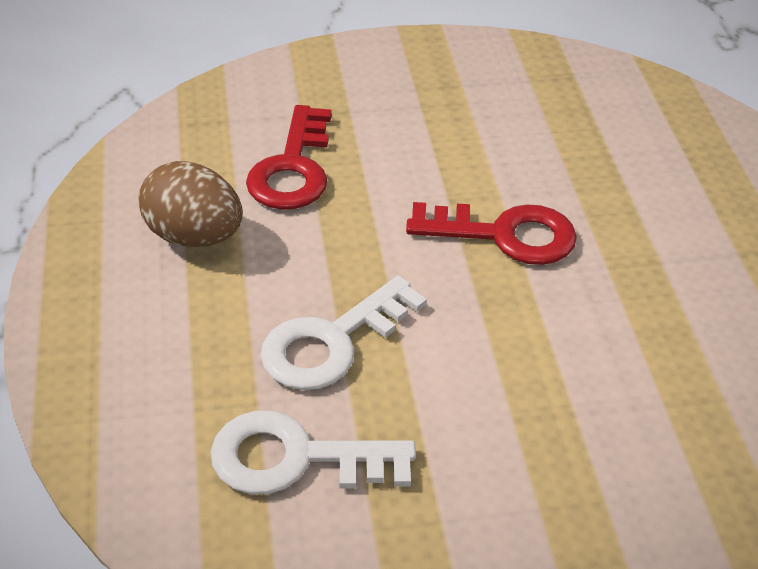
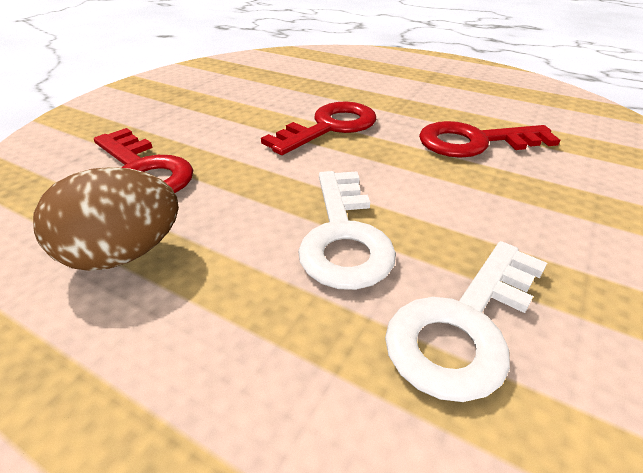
camera: 50 degrees left, 5 degrees down
(608, 363) = (474, 142): none -> red key

